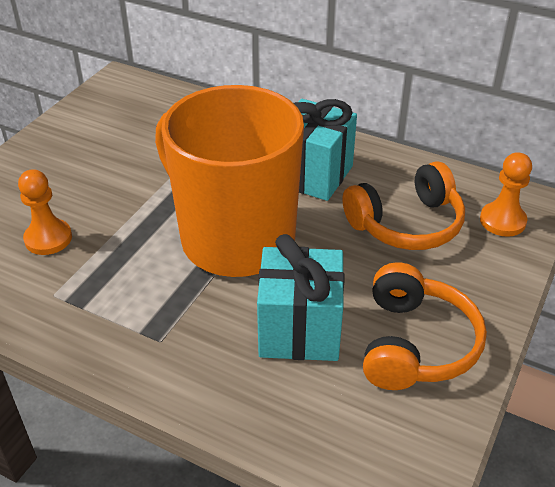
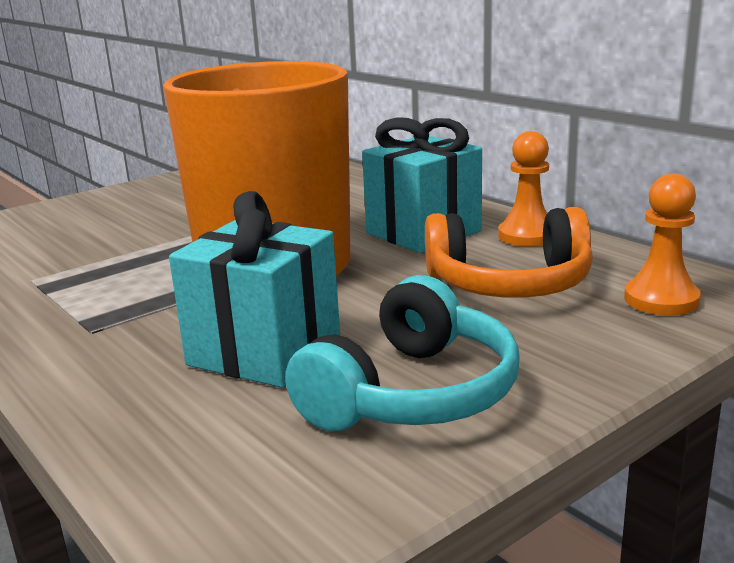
camera: 25 degrees right, 20 degrees down
(48, 238) = (80, 242): orange pawn -> orange pawn (527, 236)
(415, 344) = (412, 393): orange headphones -> turquoise headphones

